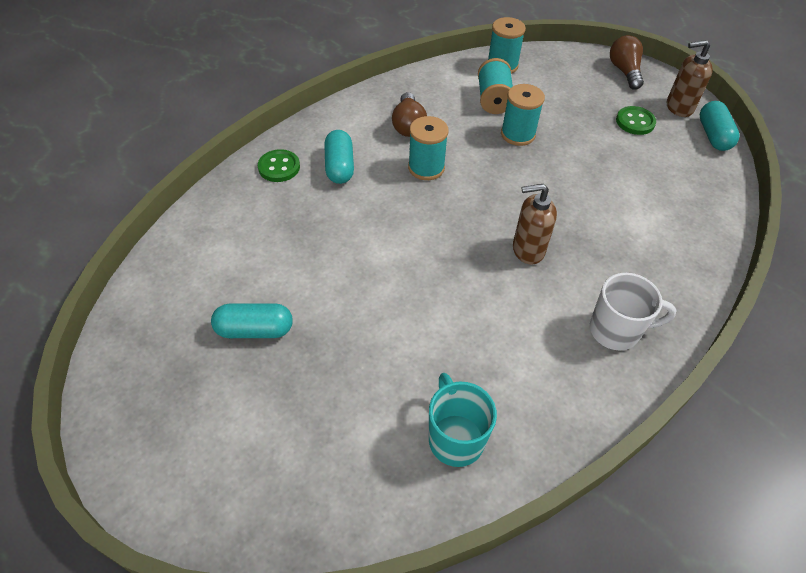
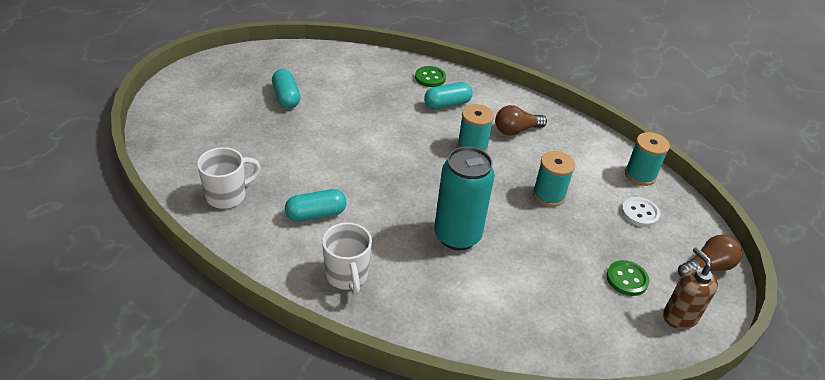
camera: 70 degrees right, 10 degrees down
(455, 438) = (227, 196): turquoise mug -> white mug
(493, 100) = (585, 175): turquoise spool -> none
(527, 250) = (411, 215): brown soap dispenser -> none
(553, 84) = (639, 213): none -> white button
(566, 220) = (457, 236): none -> turquoise can
(713, 135) = (652, 349): turquoise capsule -> turquoise capsule (316, 214)

